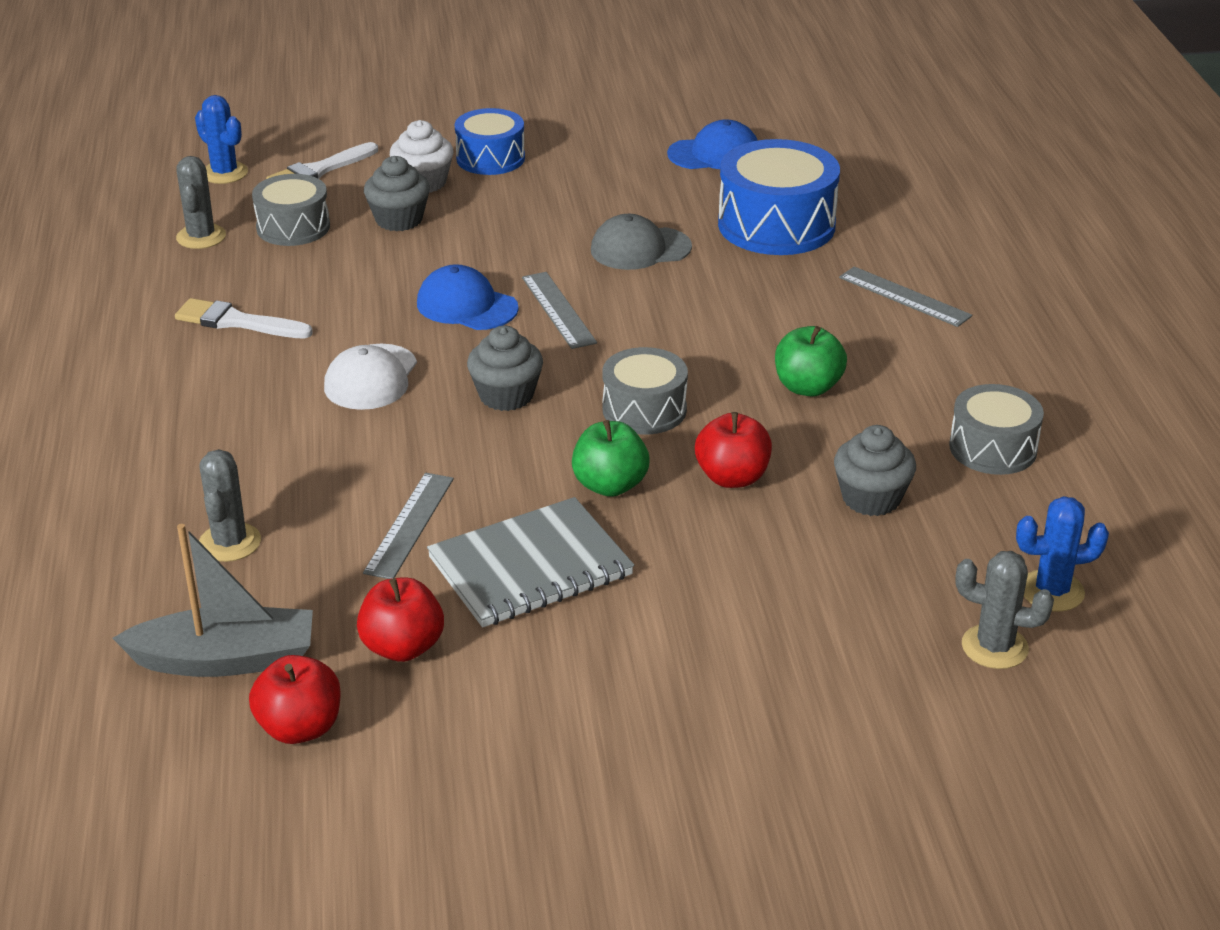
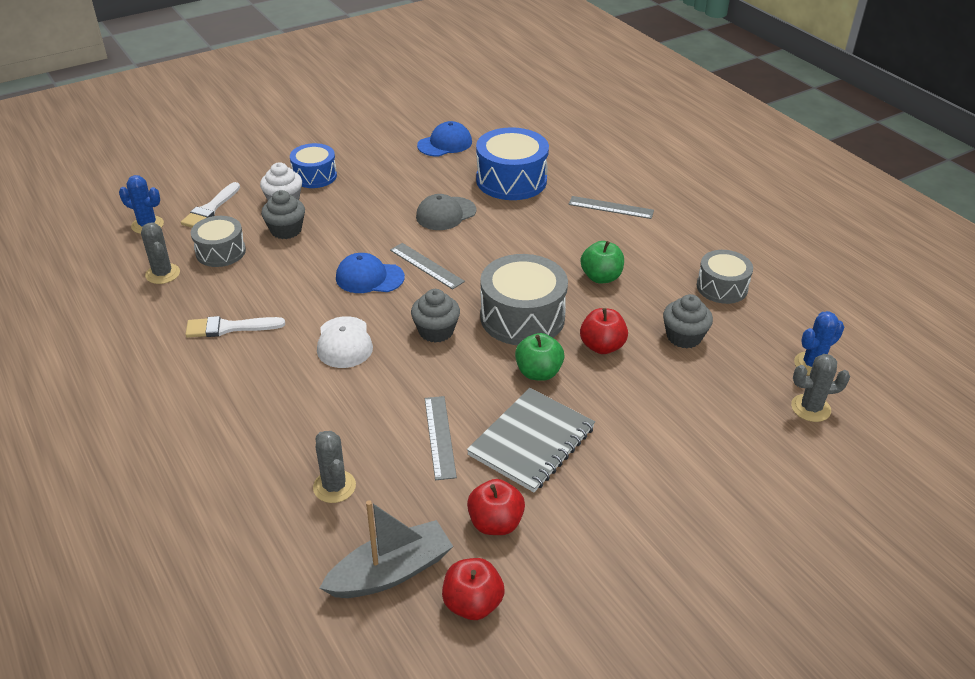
camera: 25 degrees left, 5 degrees up
(644, 409) = (522, 317): grey drum -> grey drum, size x1.61

